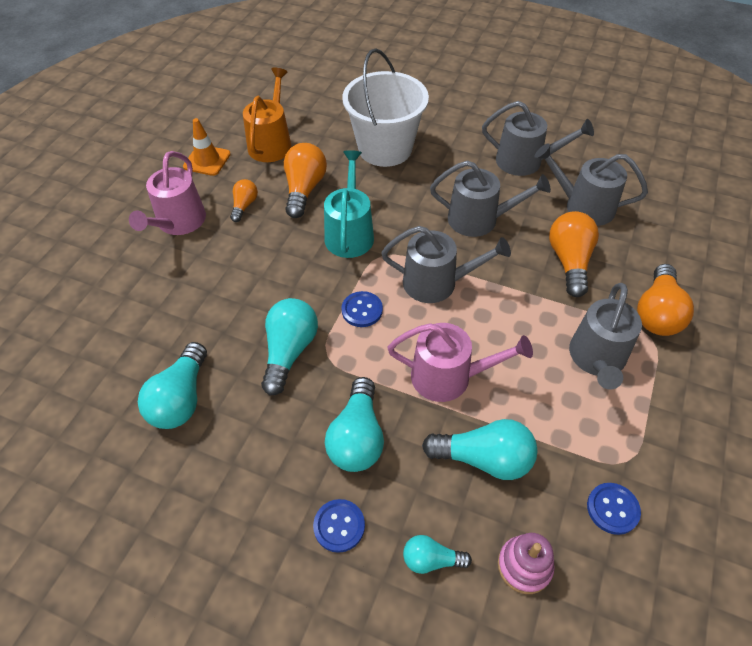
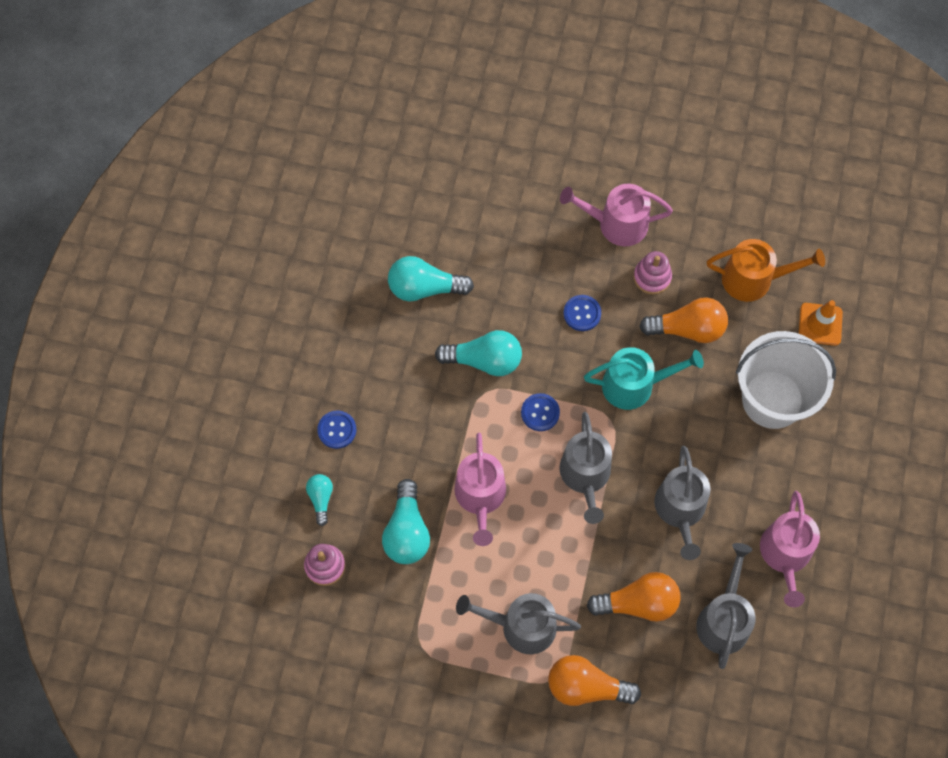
camera: 80 degrees right, 15 degrees up
(207, 160) = (711, 223): orange traffic cone -> orange traffic cone (820, 324)
(244, 206) = (652, 277): orange light bulb -> pink stacking toy
(357, 437) = (411, 430): turquoise light bulb -> none
(525, 161) = (785, 555): grey watering can -> pink watering can
(612, 509) = (378, 633): blue button -> blue button (582, 313)

